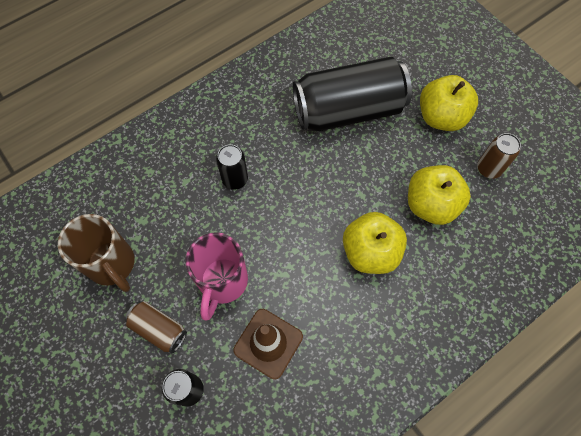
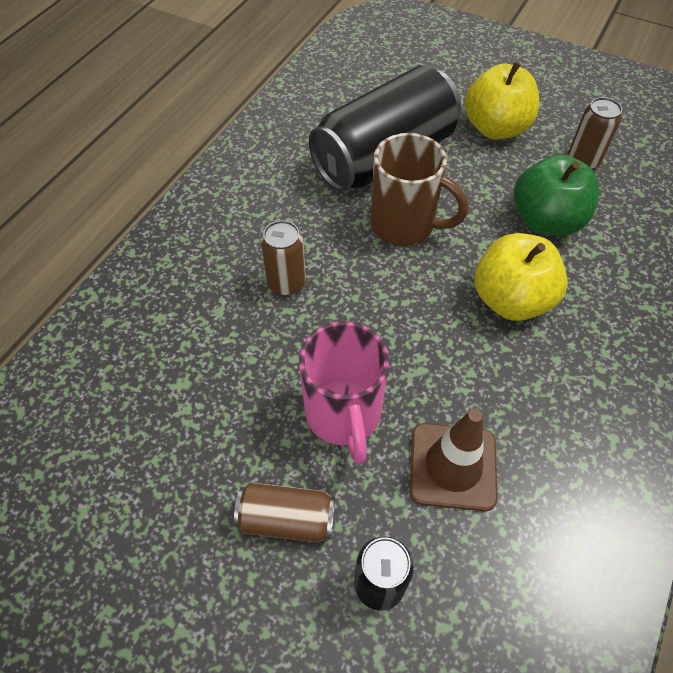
camera: 25 degrees left, 10 degrees down
(112, 264) = (167, 461): brown mug -> brown mug (404, 226)
(235, 179) = (286, 283): black can -> brown can
(431, 205) = (546, 221): yellow apple -> green apple

